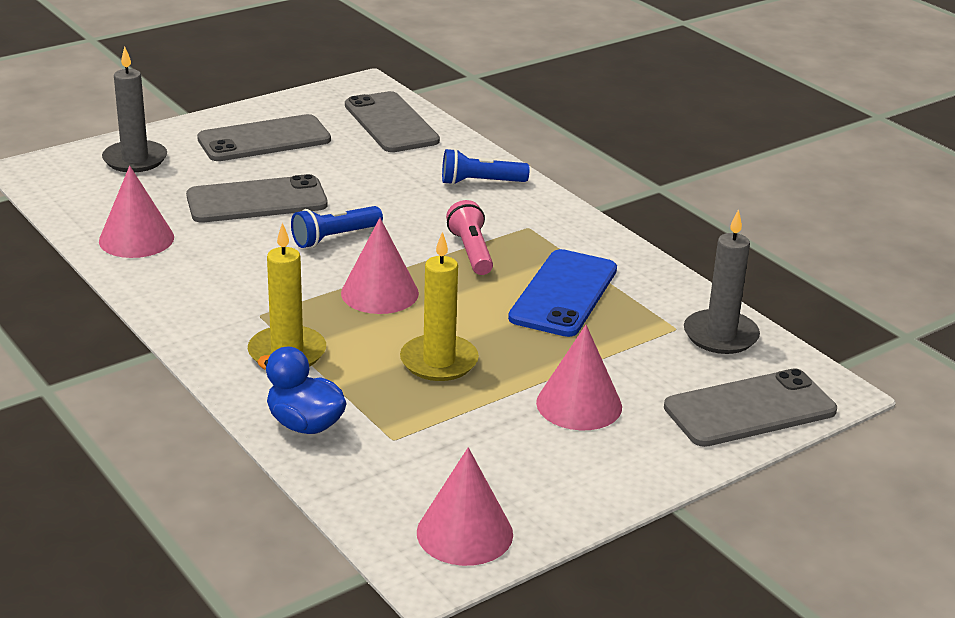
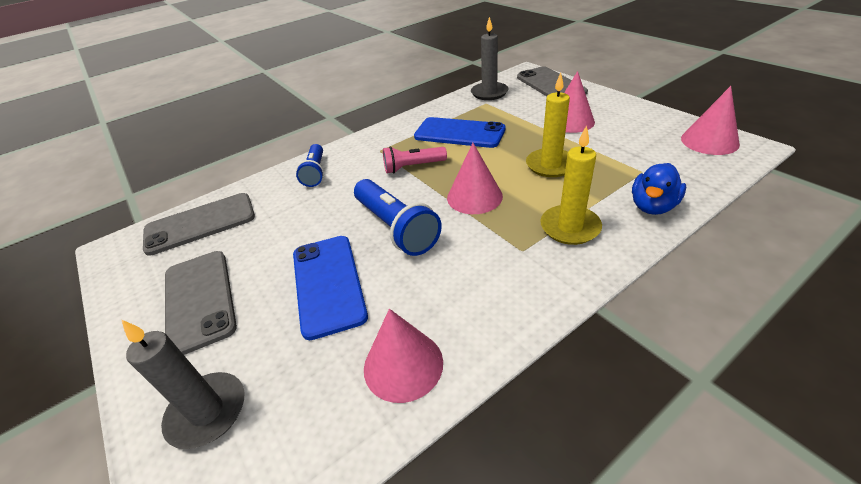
camera: 85 degrees left, 10 degrees up
(257, 201) = (328, 284): grey phone -> blue phone
(335, 238) = (396, 228): blue flashlight -> blue flashlight, size x1.56

